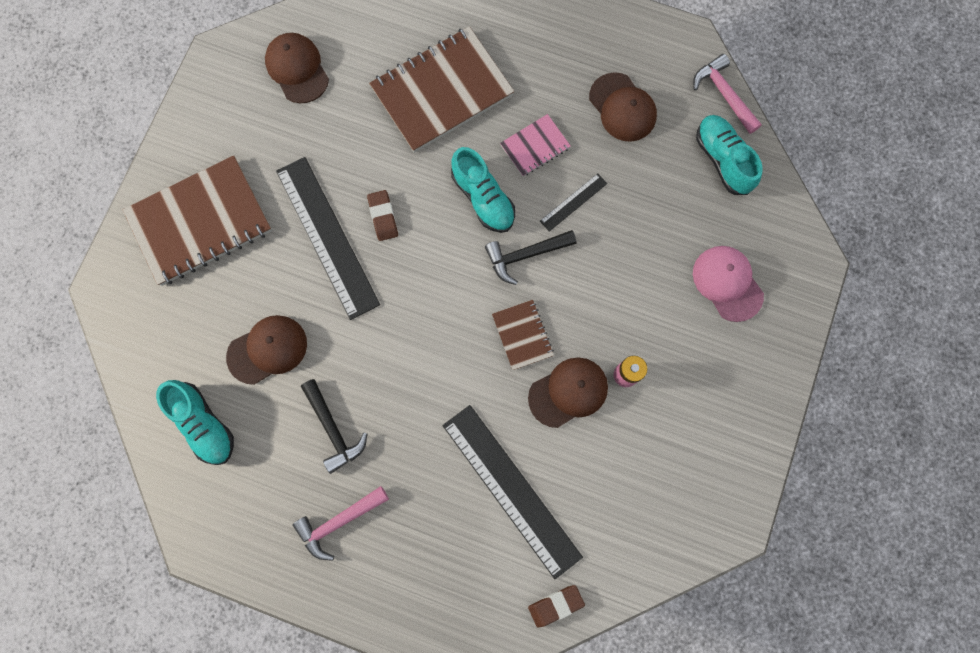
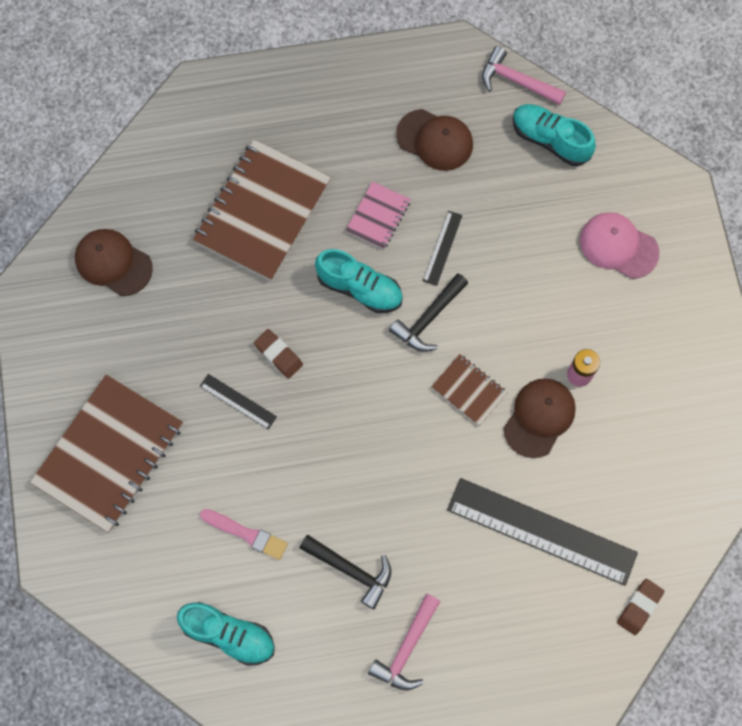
camera: 30 degrees left, 5 degrees down
(267, 350) = (246, 534): brown cap -> pink brush
(327, 237) = (238, 401): black ruler -> black ruler, size x0.45

